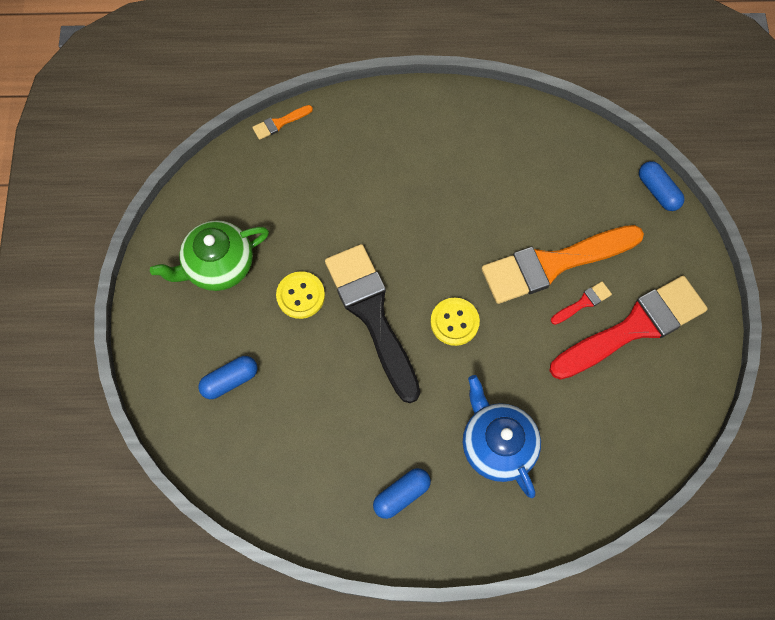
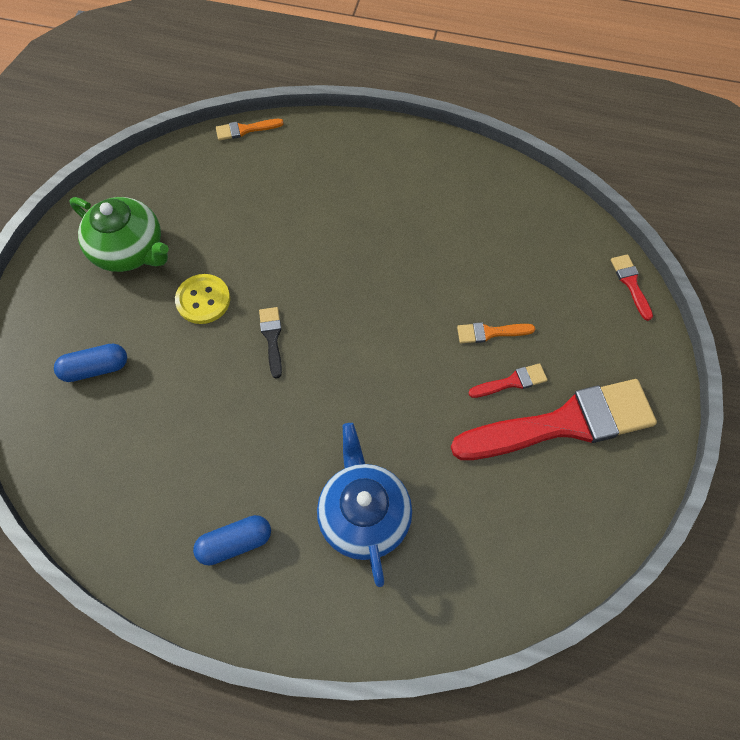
camera: 15 degrees right, 5 degrees down
(218, 265) = (130, 250): green teapot -> green teapot turned 135 degrees counterclockwise
(372, 315) = (272, 338): black brush -> black brush, size x0.40
(454, 322) = (359, 367): yellow button -> none
(554, 264) = (490, 332): orange brush -> orange brush, size x0.40
(658, 191) = (631, 284): blue capsule -> red brush

